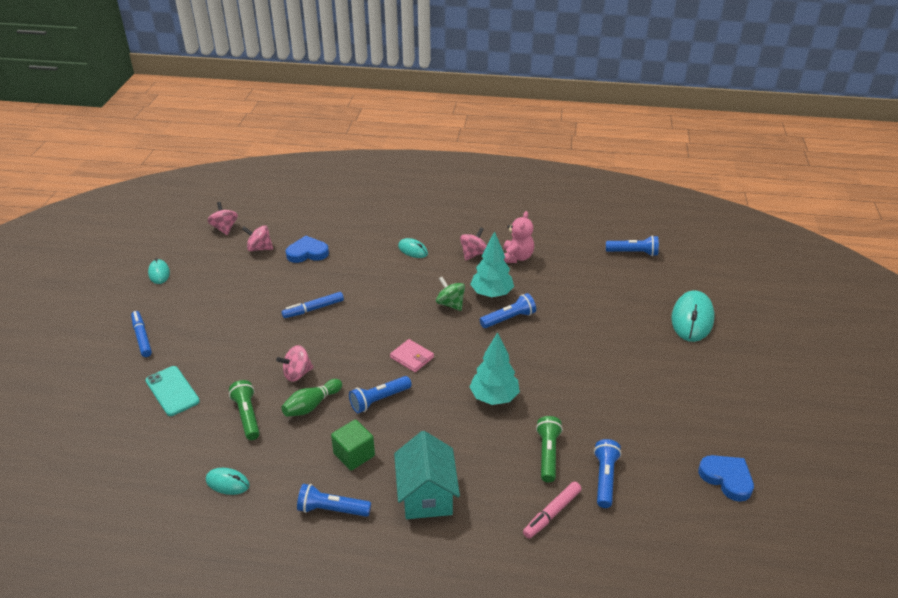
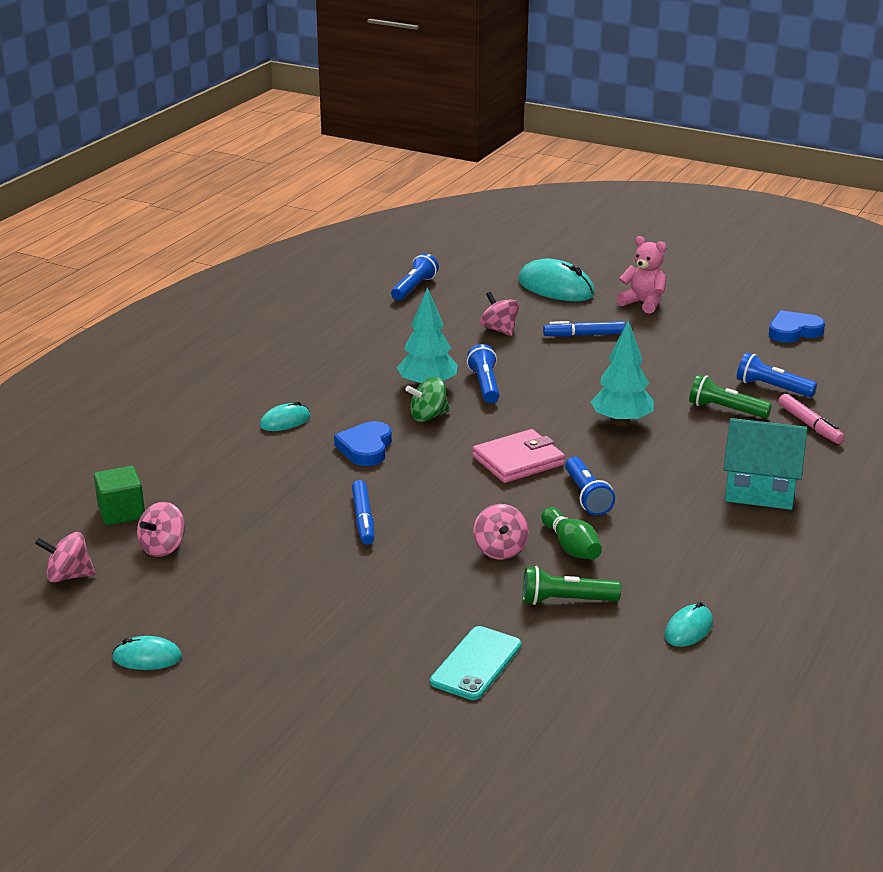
camera: 70 degrees left, 10 degrees down
(142, 337) = (321, 687): blue marker -> blue marker (584, 335)
(172, 391) = (476, 663): turquoise phone -> turquoise phone turned 45 degrees counterclockwise
(307, 253) = (215, 506): blue heart -> blue heart (365, 448)
(332, 509) = (761, 556): blue flashlight -> none
(354, 455) = (676, 528): green cube -> green cube (121, 512)
(412, 357) = (518, 461): pink wallet -> pink wallet, size x1.50
(473, 254) = (332, 381): pink spinning top -> pink spinning top (499, 330)
(516, 257) = (364, 356): pink teddy bear -> pink teddy bear (643, 303)

